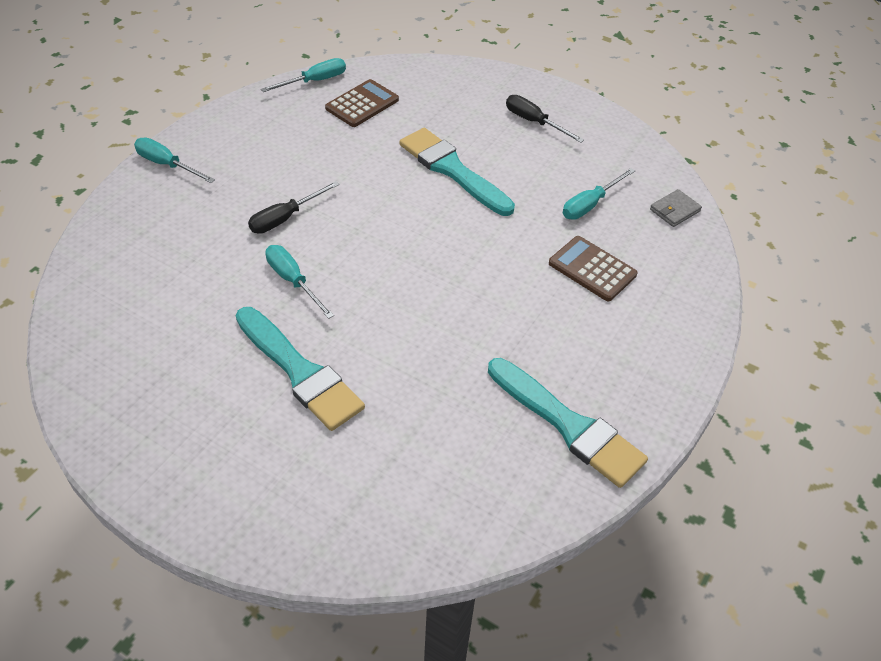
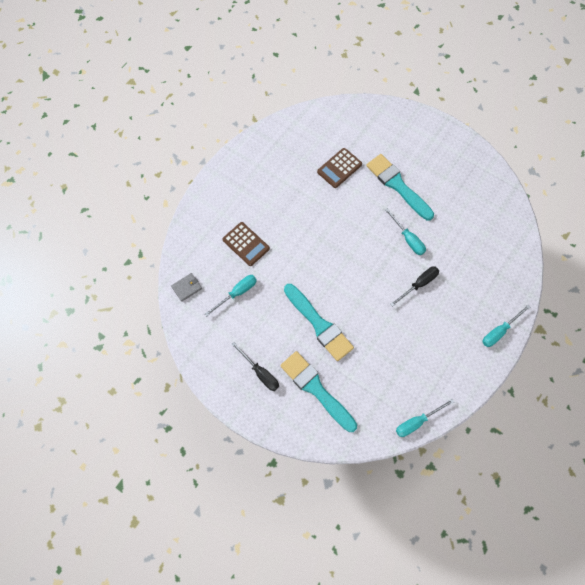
camera: 175 degrees left, 20 degrees up
(167, 165) = (499, 331): turquoise screwdriver -> turquoise screwdriver turned 105 degrees clockwise
(362, 104) = (380, 394): brown calculator -> brown calculator (339, 168)
(569, 425) = (274, 156): turquoise brush -> turquoise brush (316, 389)

